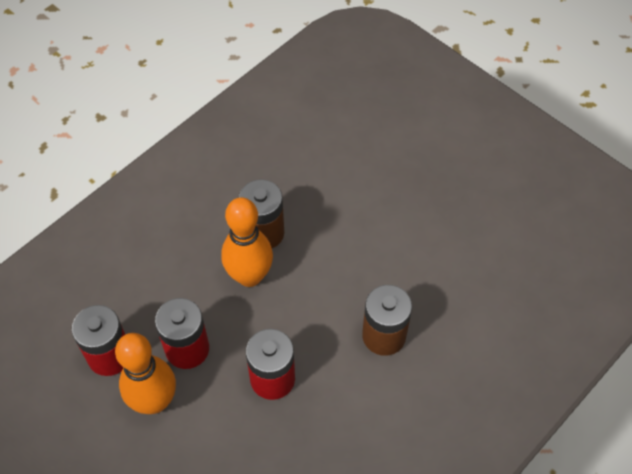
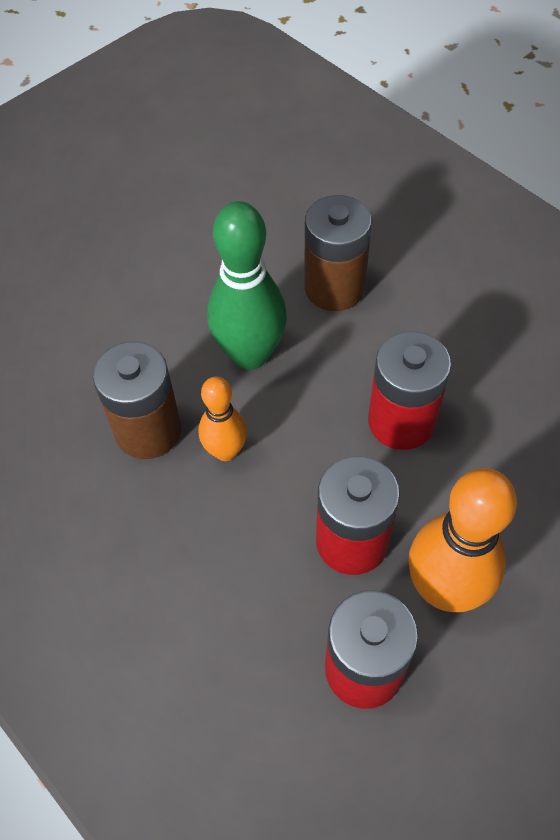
camera: 85 degrees left, 0 degrees up
(249, 276) = (225, 451): orange bowling pin -> orange bowling pin, size x0.58
(323, 285) = (250, 354): none -> green bowling pin

